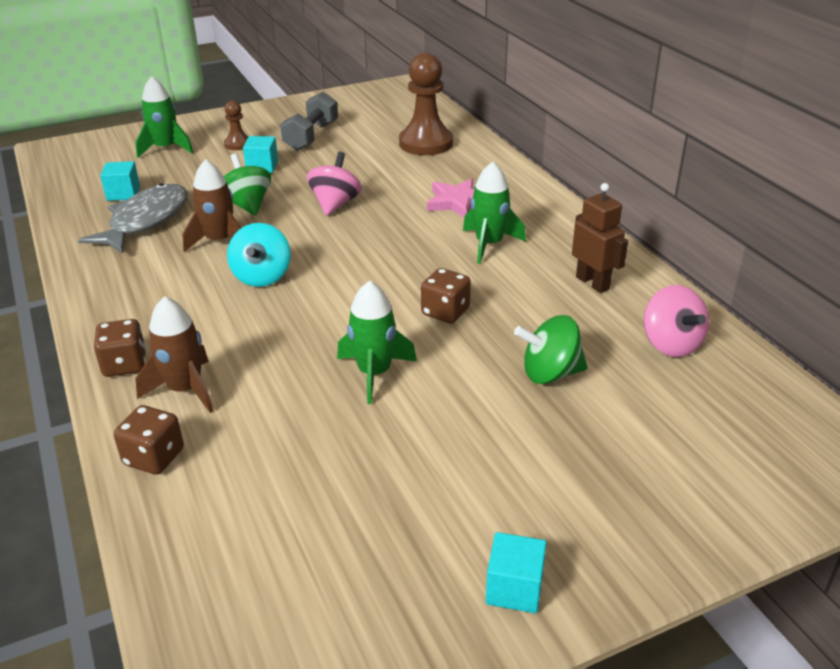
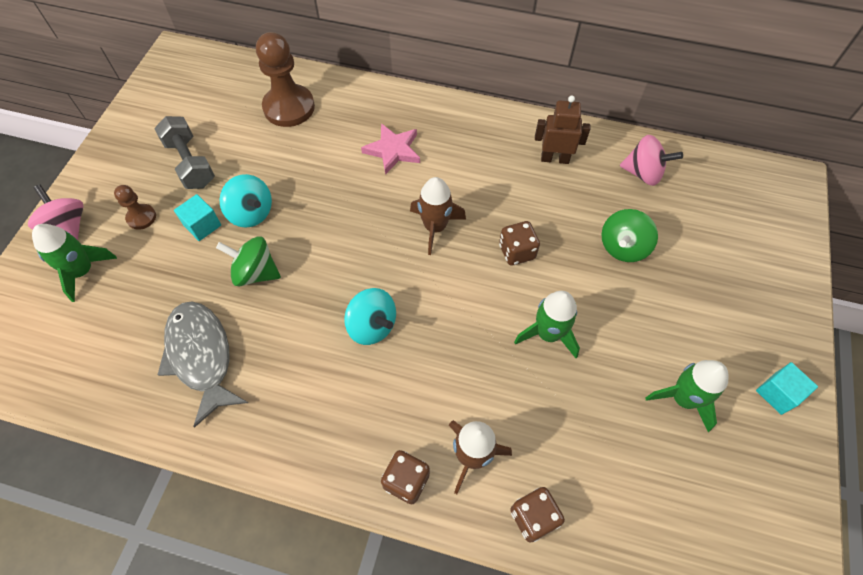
camera: 50 degrees left, 25 degrees up
(123, 194) = (132, 347): turquoise cube -> none
(219, 241) = (292, 323): brown rocket -> brown rocket (435, 227)
(300, 178) = (251, 213): none -> turquoise spinning top
(335, 204) = (317, 218): pink spinning top -> pink spinning top (68, 227)
(489, 244) = (462, 174): green rocket -> green rocket (683, 399)

